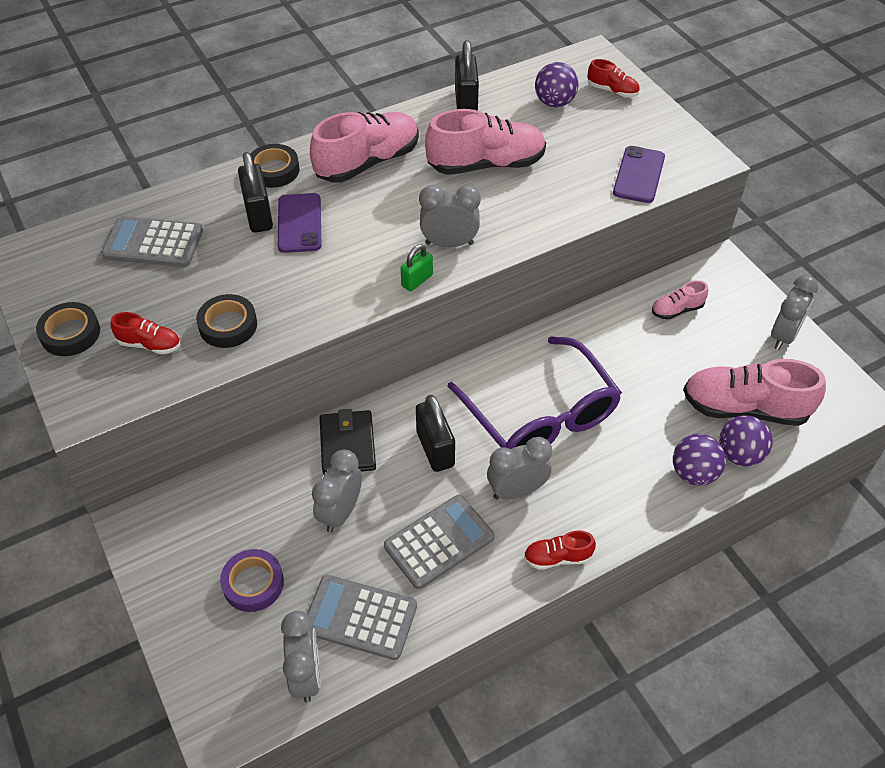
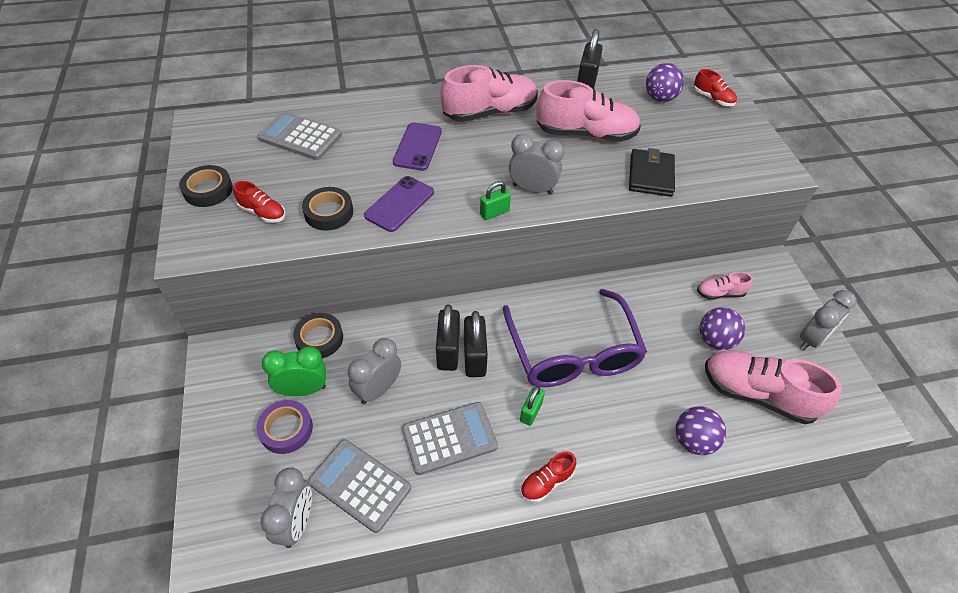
camera: 15 degrees right, 0 degrees up
(254, 536) = (303, 389): none -> green clock
(258, 215) = (388, 133): black padlock -> black padlock (448, 351)
(274, 170) = (414, 103): black tape -> black tape (319, 338)
(347, 445) = (405, 335): black wallet -> black wallet (651, 175)
(516, 490) = (531, 412): grey clock -> green padlock
(557, 557) = (546, 482): red shoe -> red shoe turned 45 degrees counterclockwise
(639, 175) = (715, 170): purple phone -> purple phone (399, 204)
(739, 454) = (741, 435): purple ball -> purple ball (715, 340)

